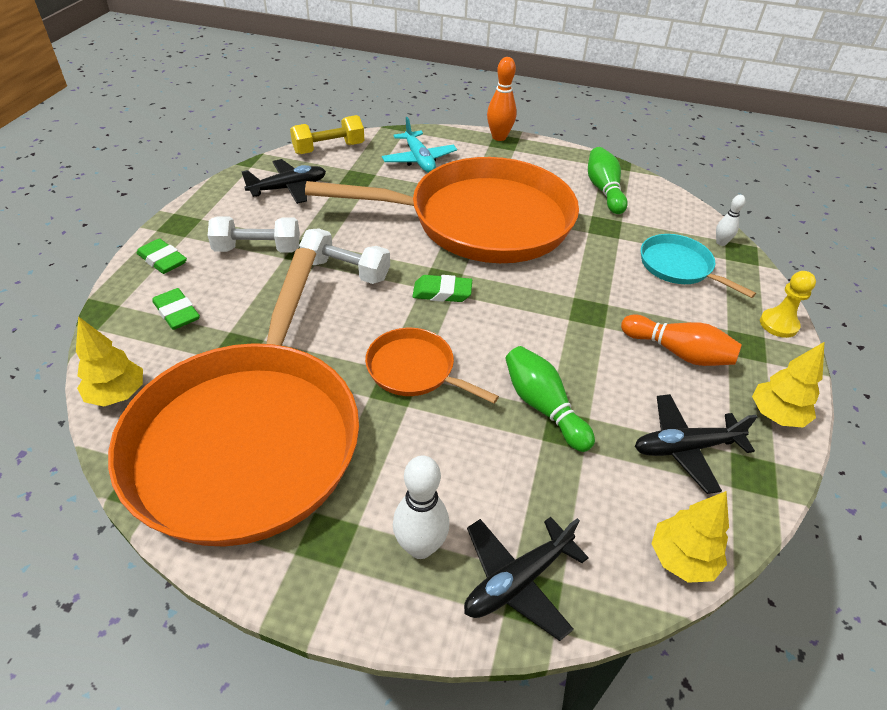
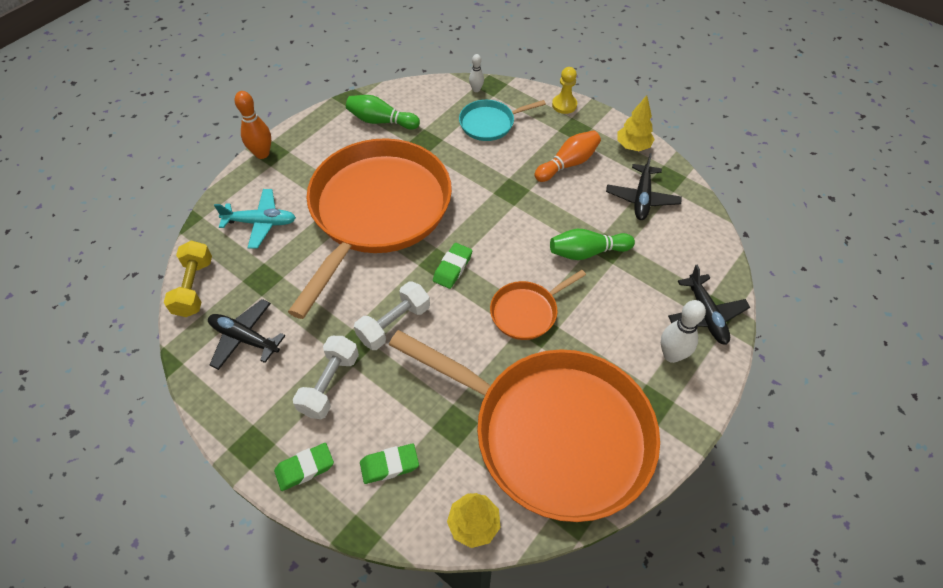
camera: 65 degrees left, 10 degrees up
(288, 188) = (244, 338): black plane -> black plane turned 60 degrees counterclockwise
(682, 559) = (711, 236): yellow tree -> none

